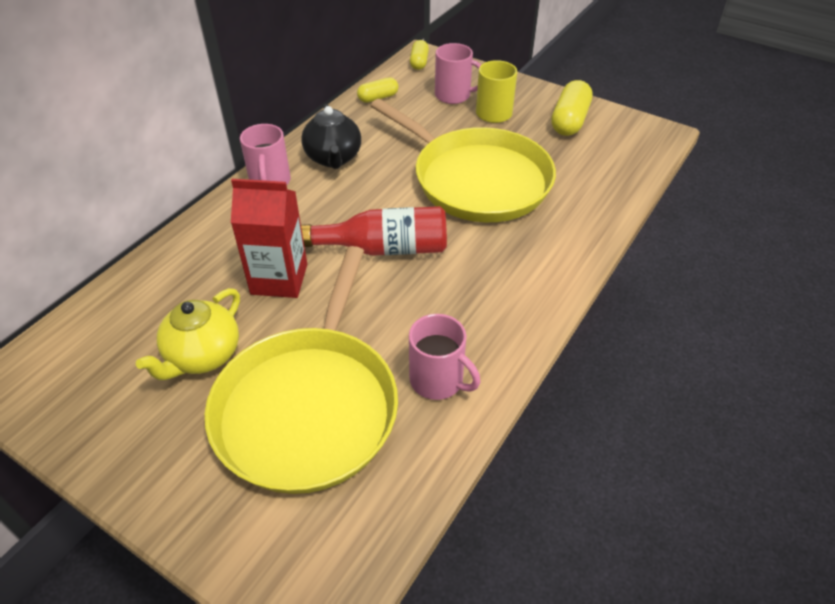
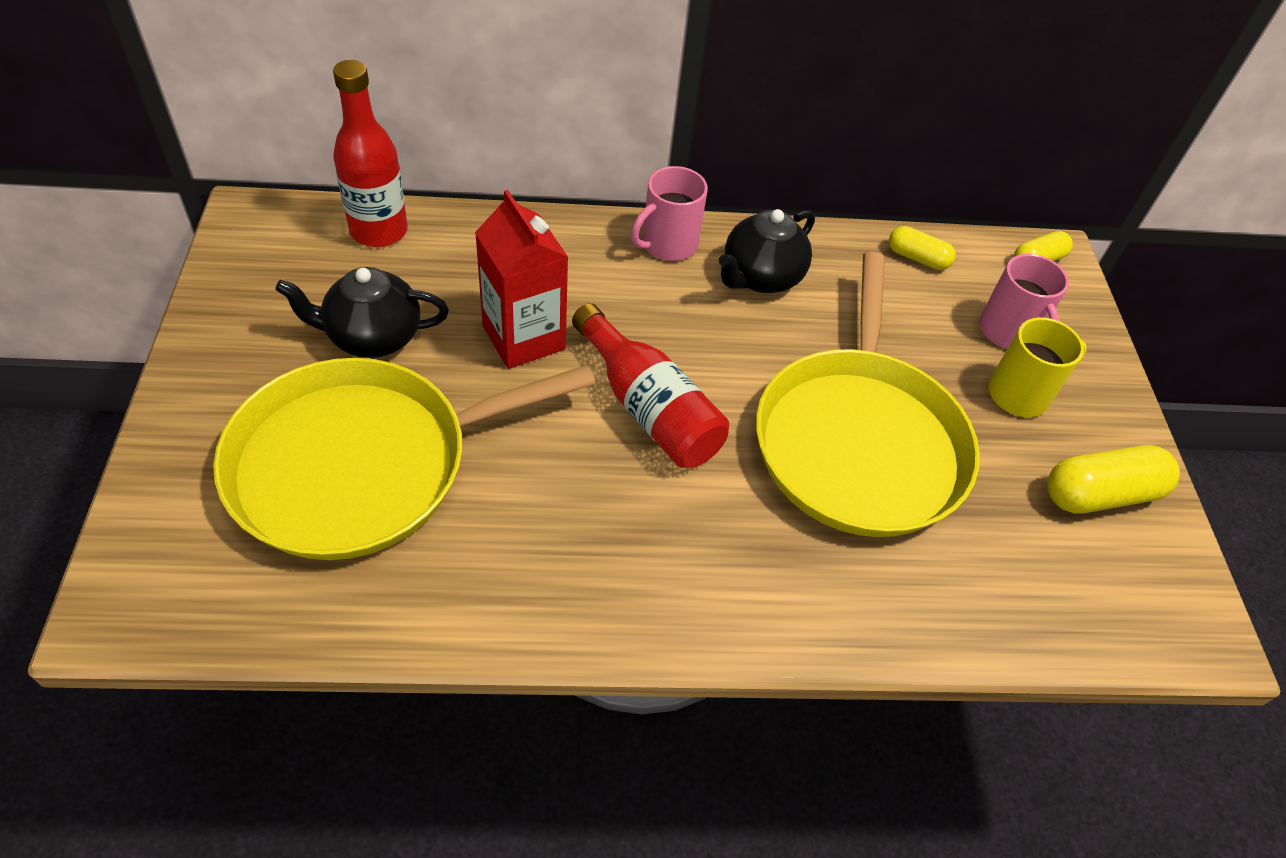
camera: 50 degrees right, 5 degrees up
(106, 312) = (379, 231): none -> red bottle
(203, 356) = (372, 337): yellow teapot -> black teapot
(438, 380) = (476, 570): pink mug -> none

